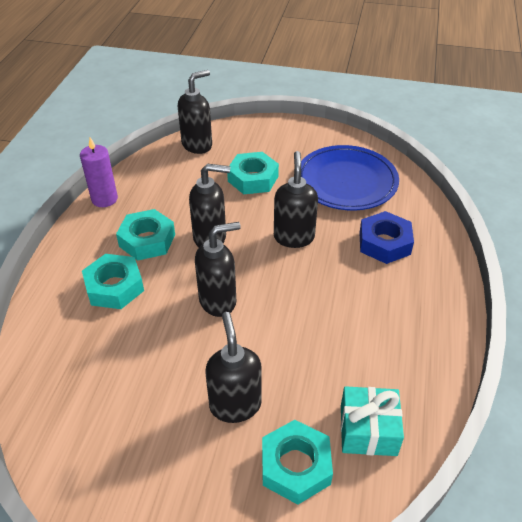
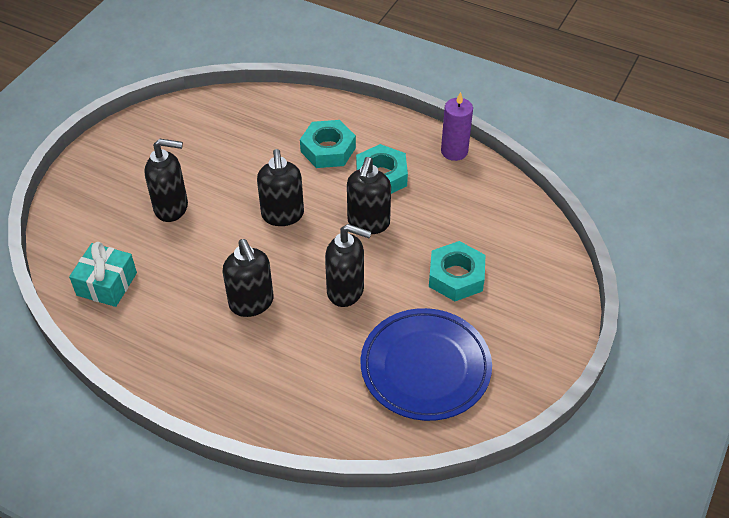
camera: 105 degrees right, 5 degrees up
(197, 145) = (535, 237): black soap dispenser -> black soap dispenser (251, 303)
(295, 466) = (103, 232): turquoise nut -> none
(384, 243) = (308, 370): blue nut -> none

